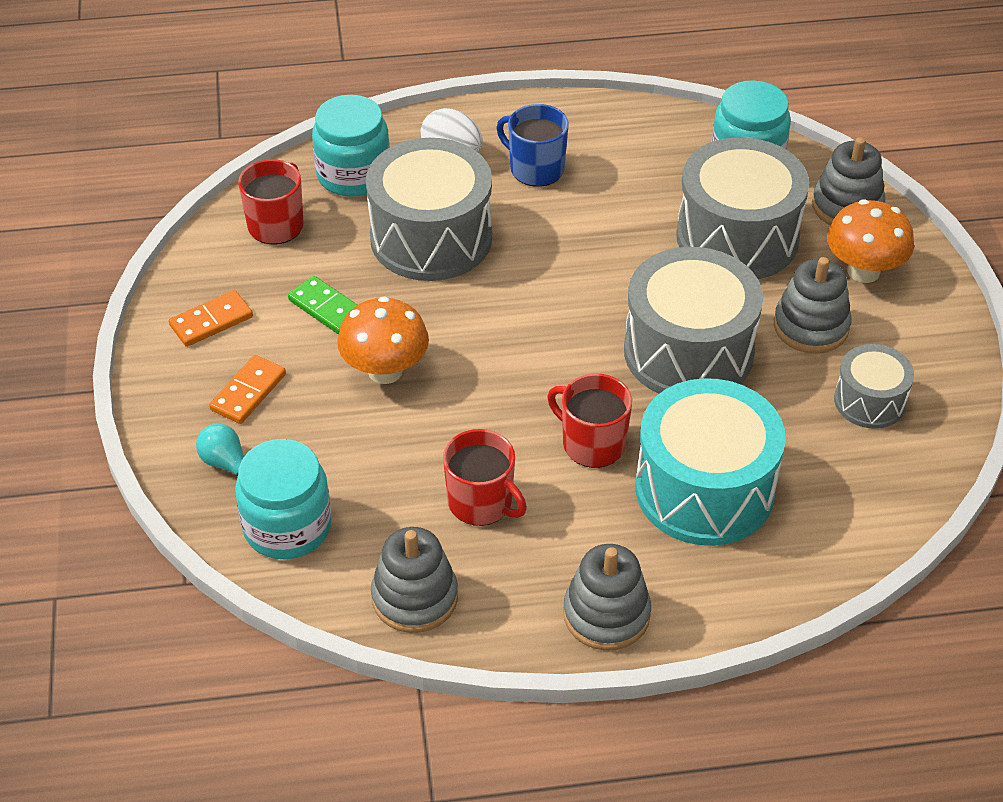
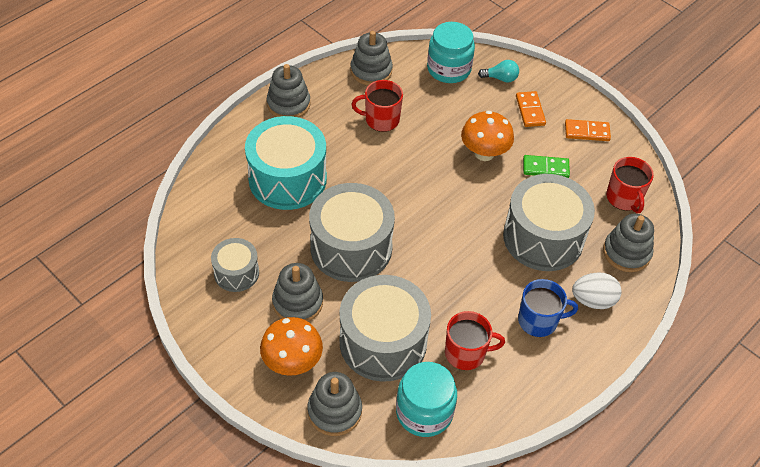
camera: 140 degrees right, 5 degrees up
(211, 321) = (587, 132): orange domino -> orange domino turned 75 degrees clockwise
(353, 175) = (626, 253): turquoise jar -> grey stacking toy
(592, 444) = (357, 172): red mug -> red mug (466, 353)

